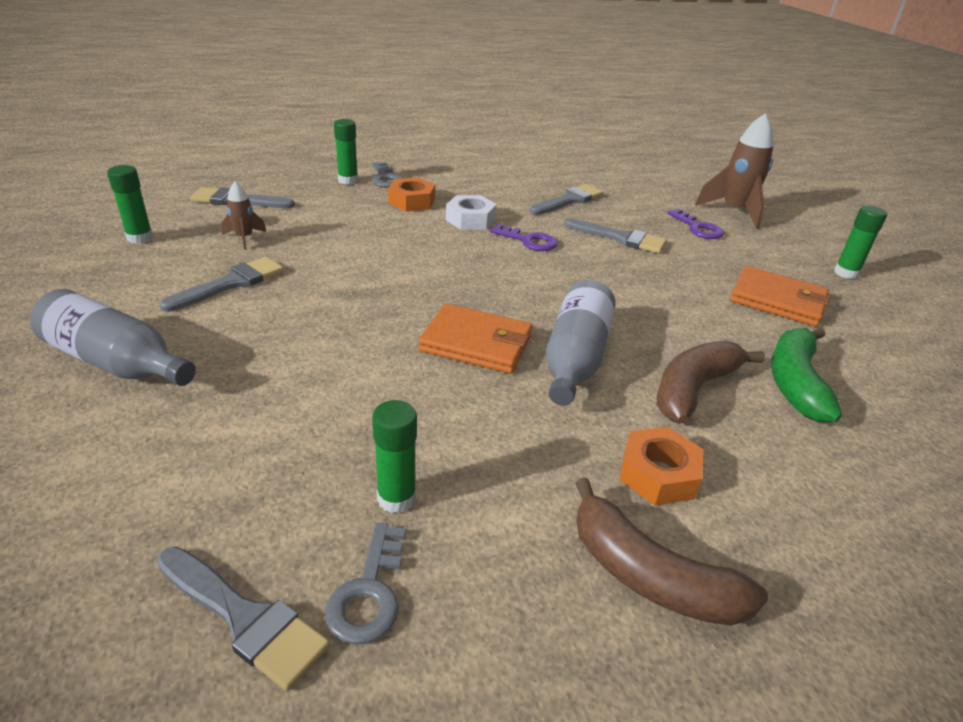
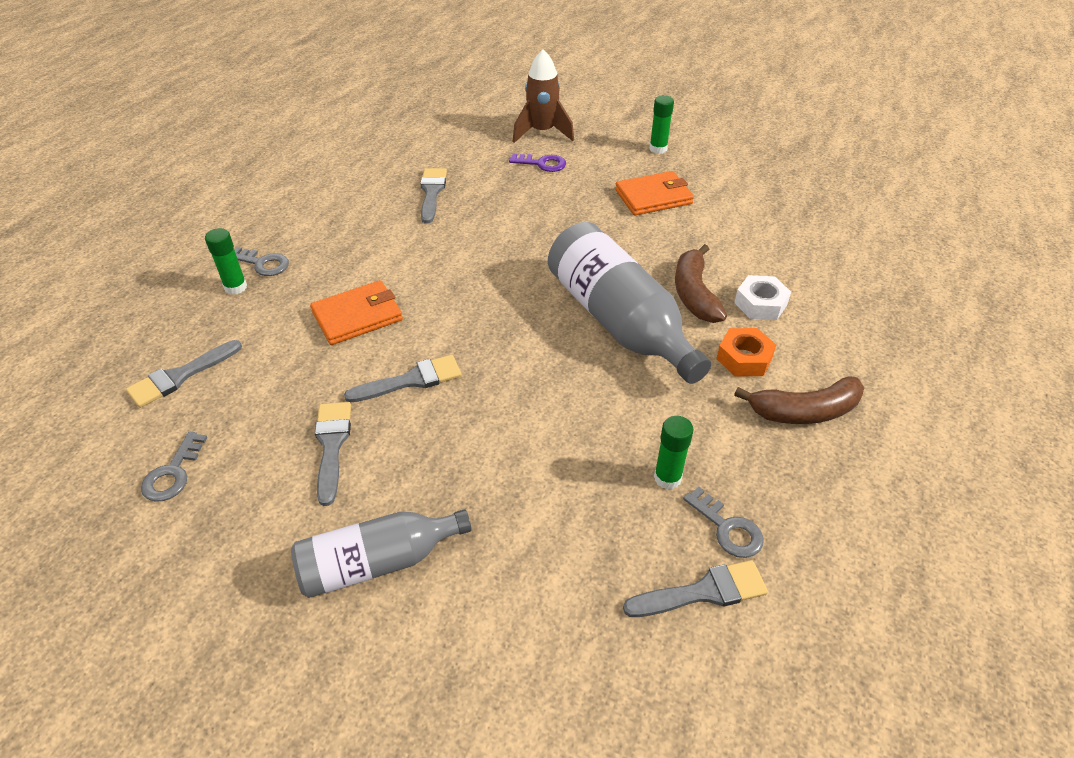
camera: 45 degrees left, 10 degrees up
(140, 238) = (173, 473): green glue stick -> grey key
(244, 238) = (262, 403): brown rocket -> none
(412, 201) = (325, 272): orange nut -> none
(470, 220) = (396, 259): white nut -> white nut (760, 304)
(476, 343) = (557, 355): orange wallet -> orange wallet (357, 316)
(528, 241) = (463, 250): purple key -> none
(575, 358) = (619, 321): grey bottle -> grey bottle, size x1.59
(620, 238) = (512, 206): grey brush -> grey brush (411, 380)
(795, 383) = (727, 252): green banana -> none

